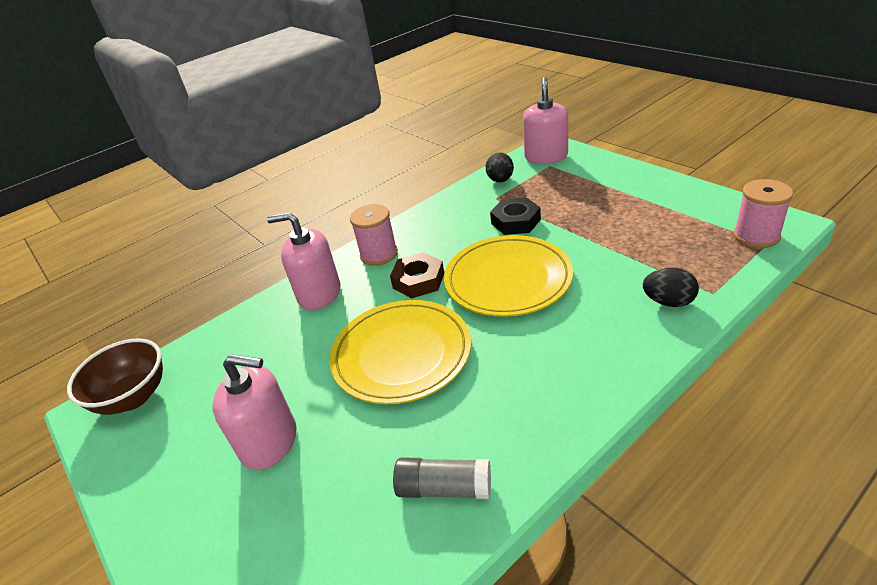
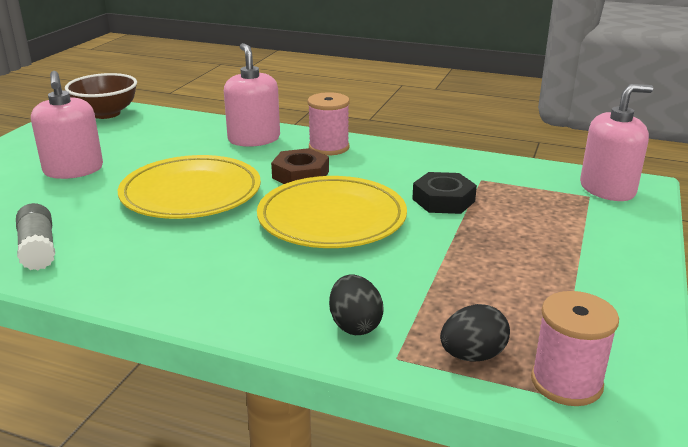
camera: 55 degrees right, 10 degrees down
(500, 180) = (521, 174): black egg -> black egg (472, 355)

